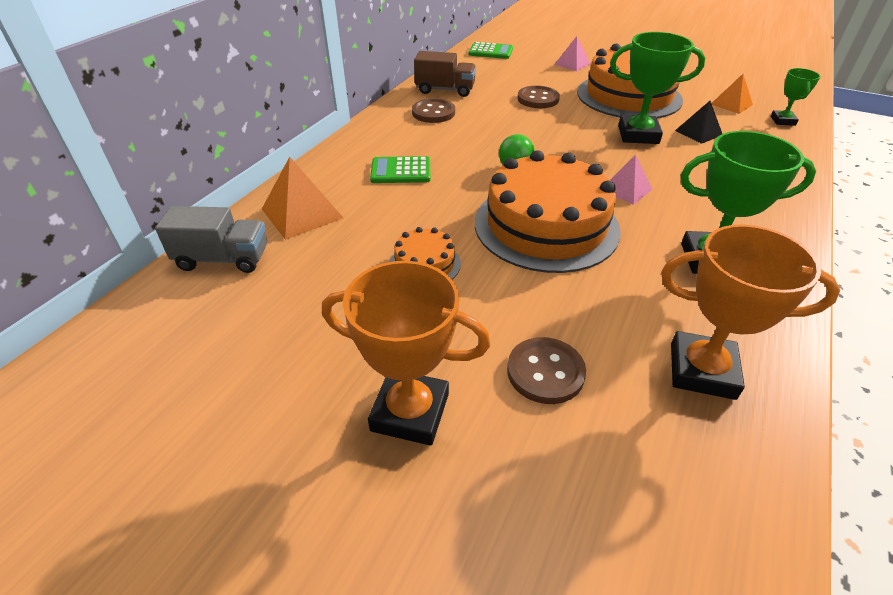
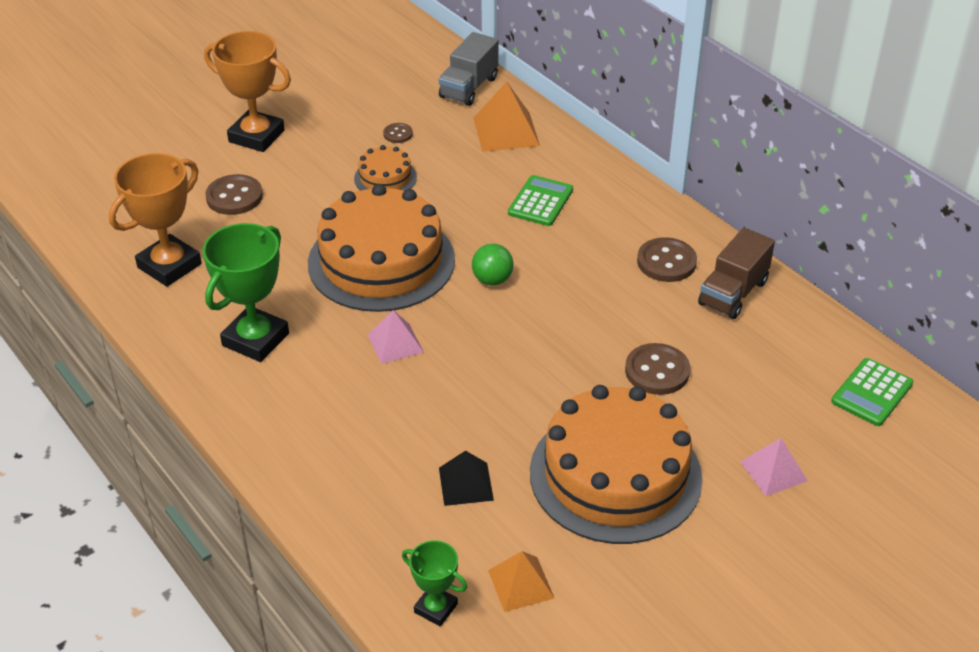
camera: 115 degrees right, 0 degrees up
(340, 281) = (398, 134): none -> brown button
(410, 412) = (256, 136): orange trophy -> orange trophy turned 75 degrees clockwise
(638, 135) = (498, 419): green trophy -> none

